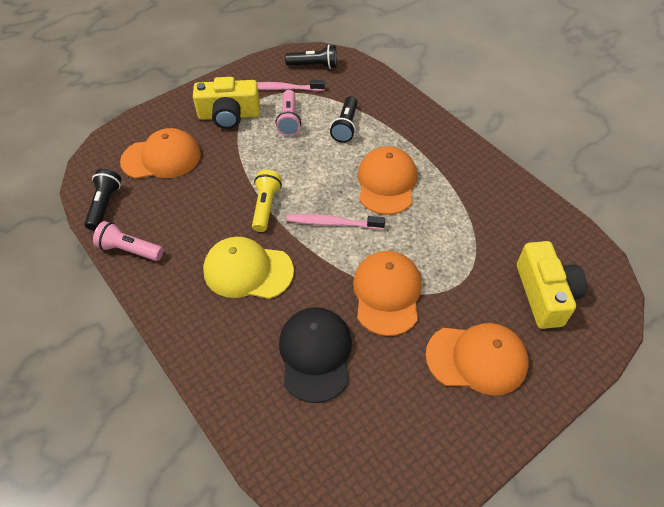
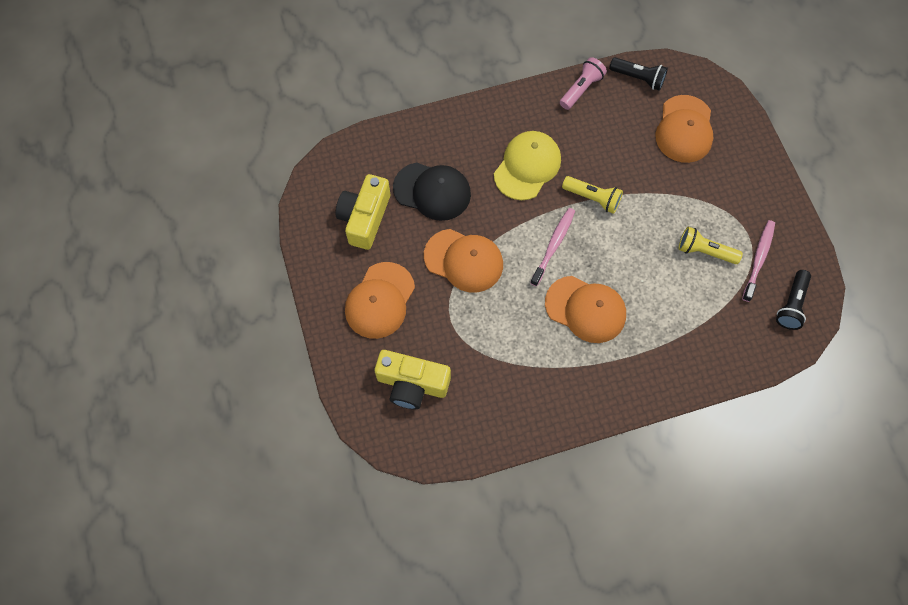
camera: 110 degrees right, 15 degrees up
(229, 115) = (729, 198): yellow camera -> yellow camera (365, 218)
(289, 120) = (704, 251): pink flashlight -> yellow flashlight
(345, 126) = (678, 301): black flashlight -> none

